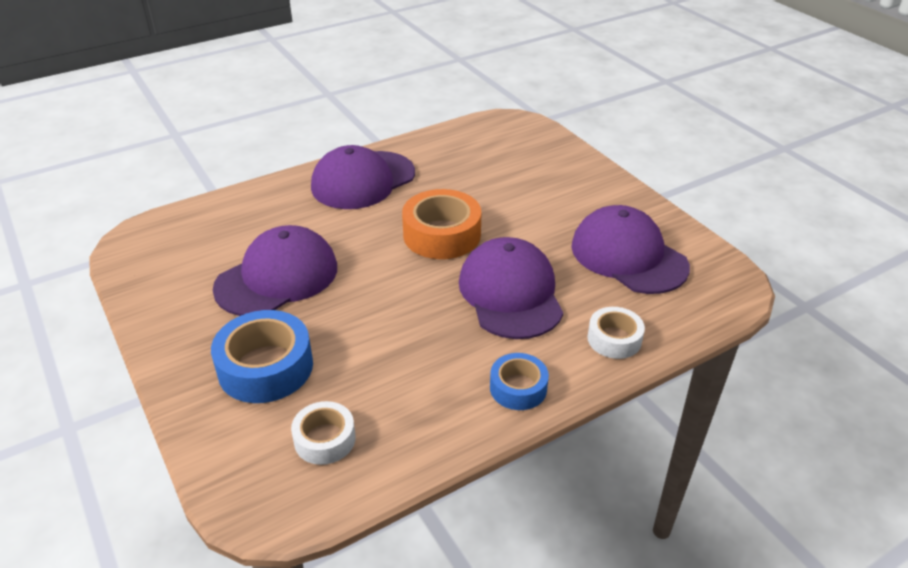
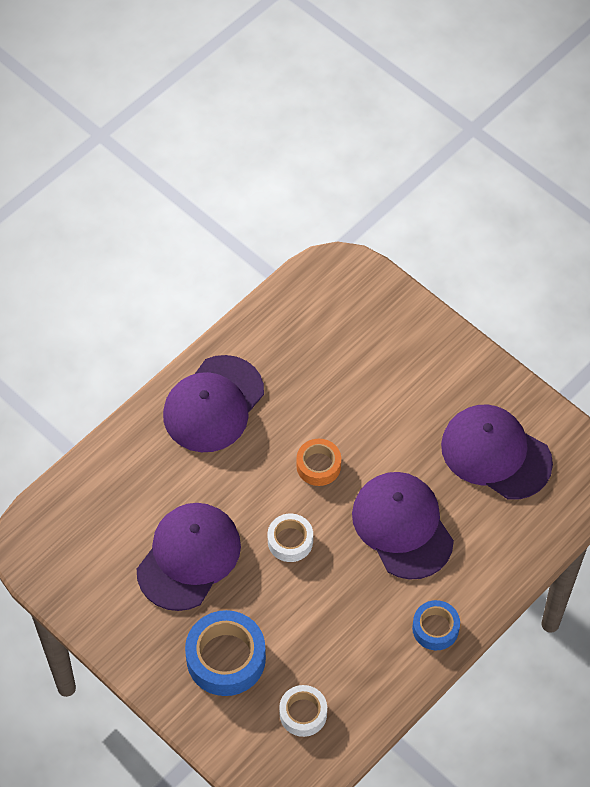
camera: 15 degrees left, 20 degrees up
(442, 235) = (318, 466): orange tape -> orange tape, size x0.59
(614, 339) = (501, 558): white tape -> white tape (290, 541)

